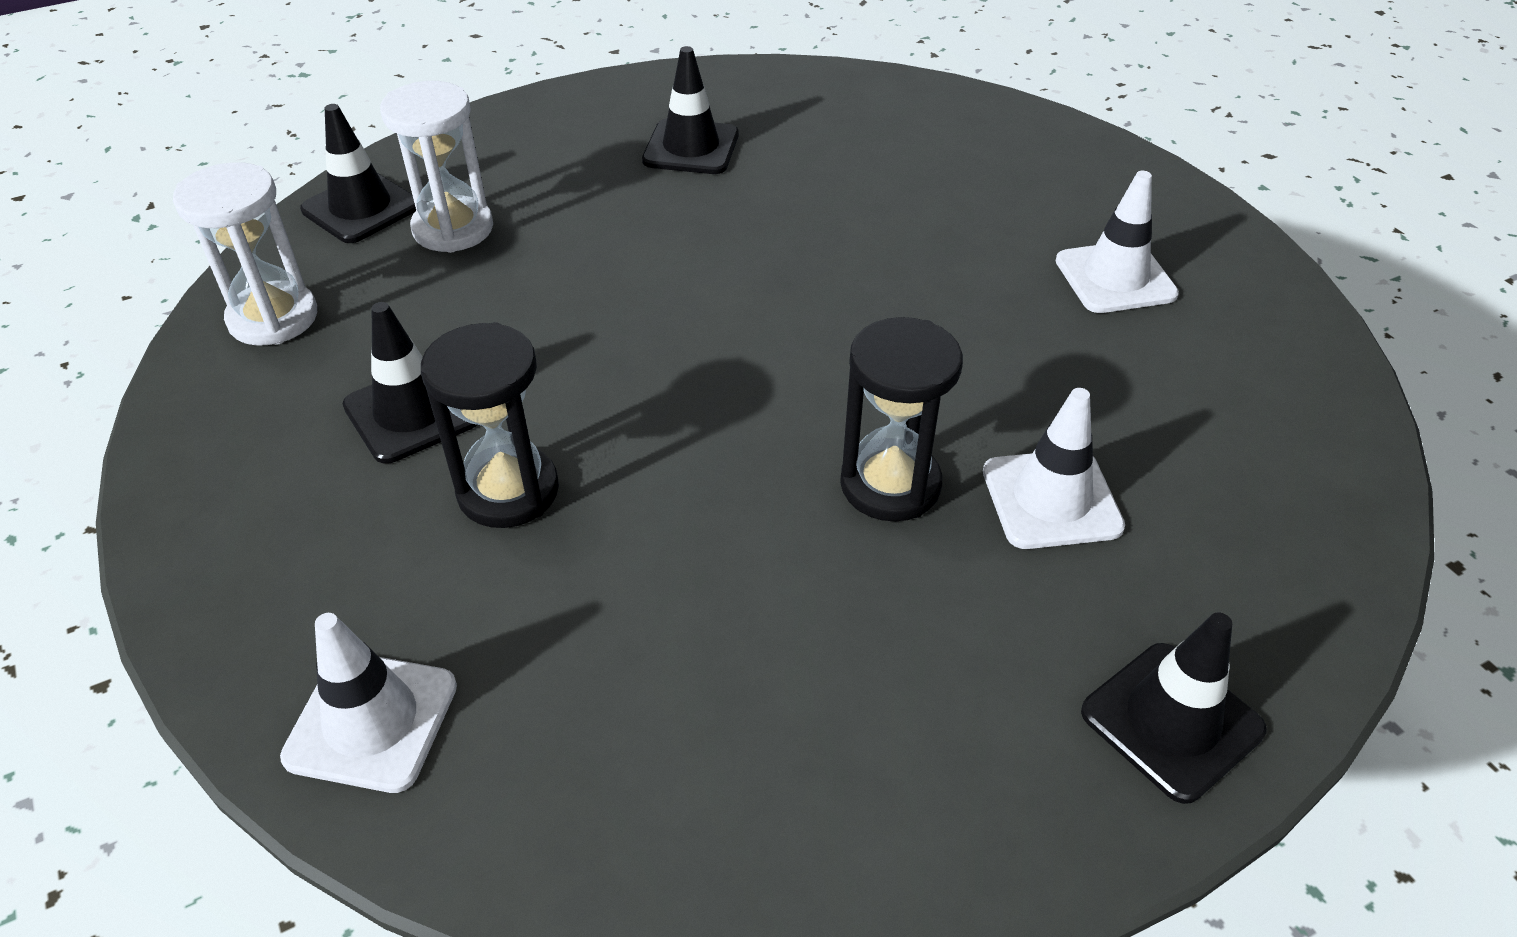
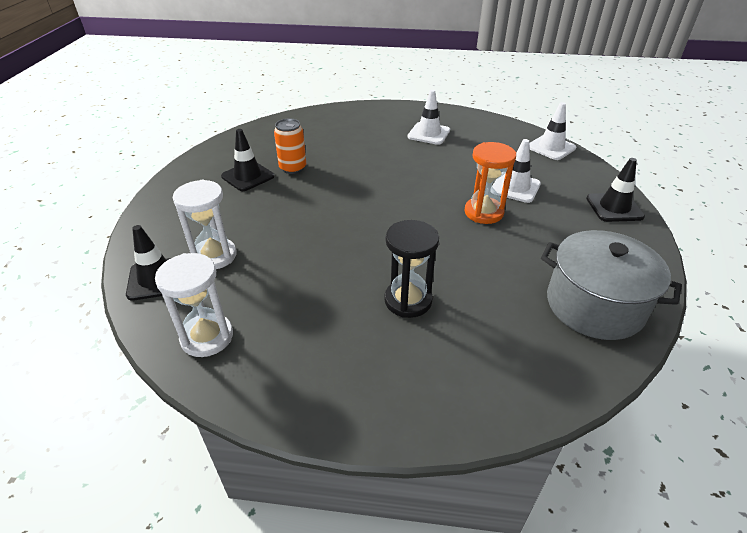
camera: 55 degrees left, 5 degrees down
(371, 721) = (509, 385): white traffic cone -> white traffic cone (551, 147)
(412, 413) = (331, 312): black traffic cone -> none
(711, 792) = (594, 305): none -> grey pot
(770, 178) = (293, 168): none -> orange can
(890, 484) = (483, 212): black hourglass -> orange hourglass

